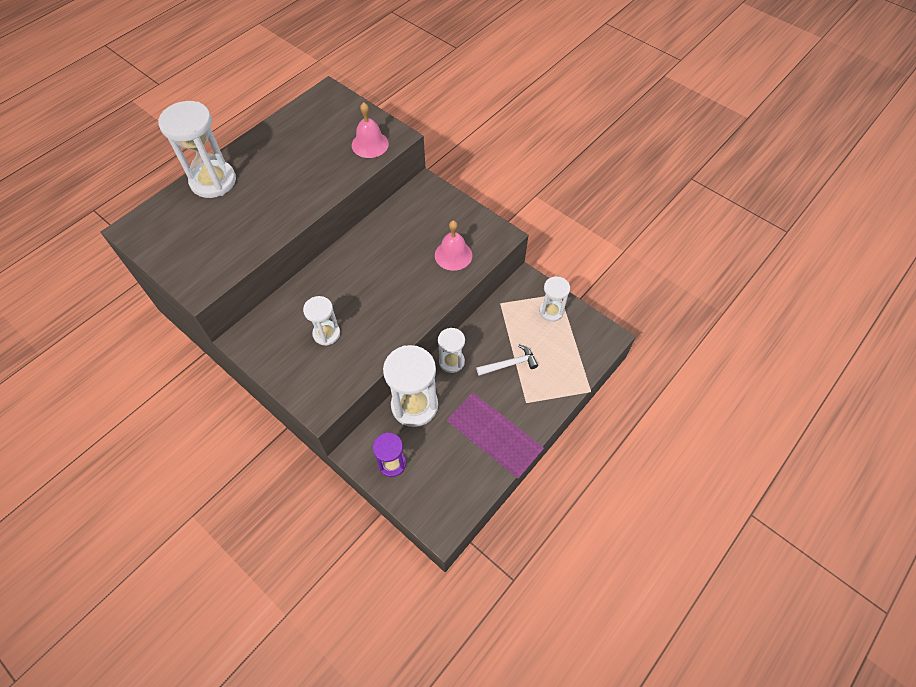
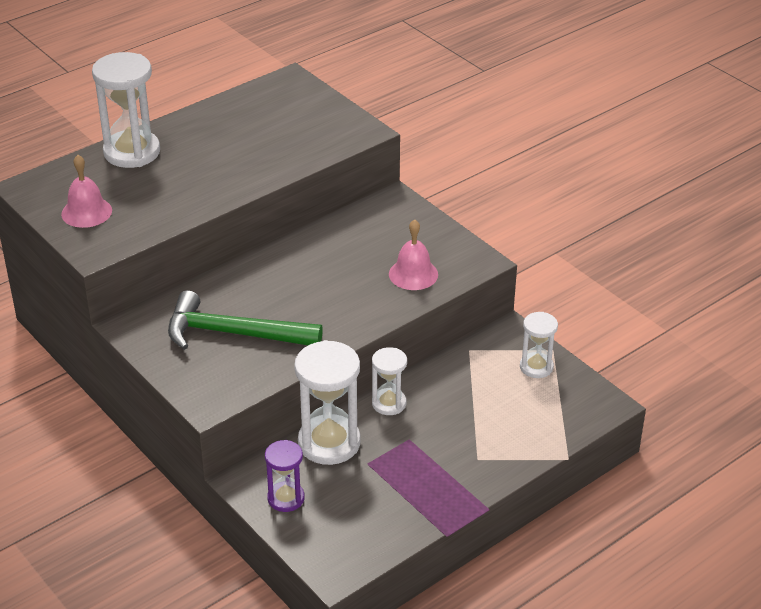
camera: 10 degrees right, 20 degrees down
(326, 334) = (233, 333): white hourglass -> green hammer
(370, 144) = (331, 136): pink bell -> pink bell (86, 212)
(509, 364) = (465, 416): white hammer -> none

